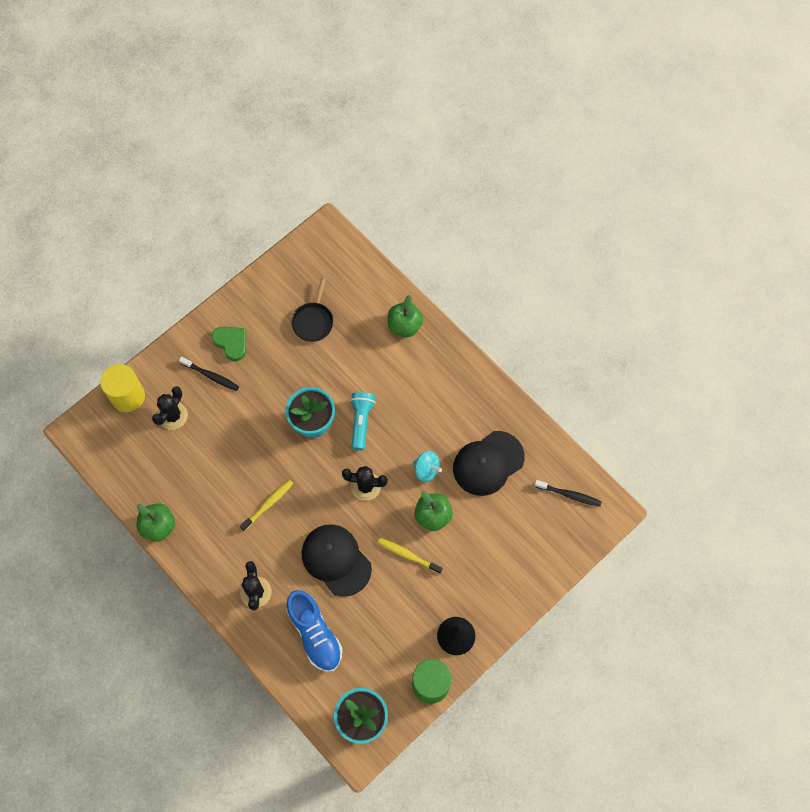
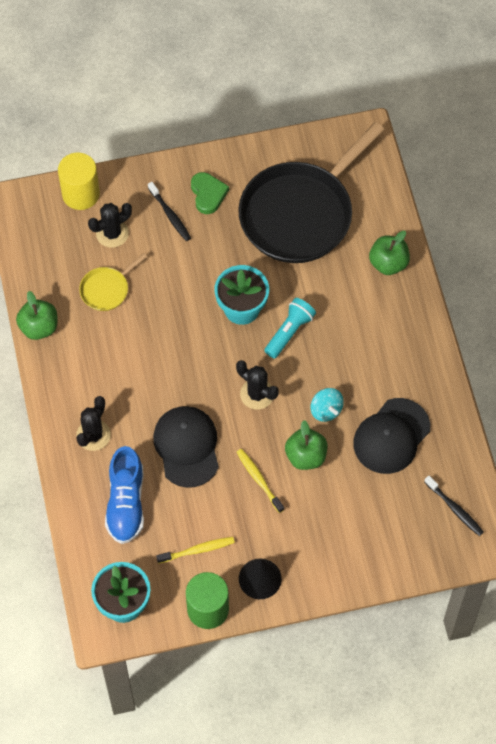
camera: 30 degrees right, 5 degrees down
(195, 465) = (106, 289): none -> yellow pan
(268, 504) = (153, 361): yellow toothbrush -> yellow toothbrush (197, 550)
(313, 321) = (300, 214): black pan -> black pan, size x2.37
(488, 463) = (391, 436): black cap -> black cap turned 45 degrees counterclockwise

